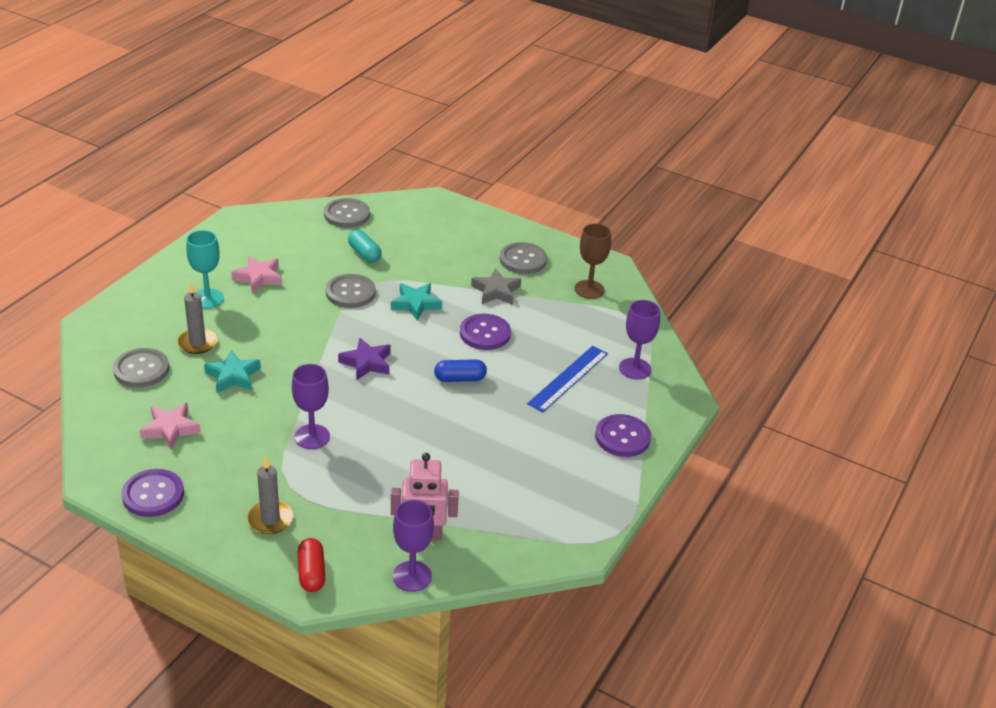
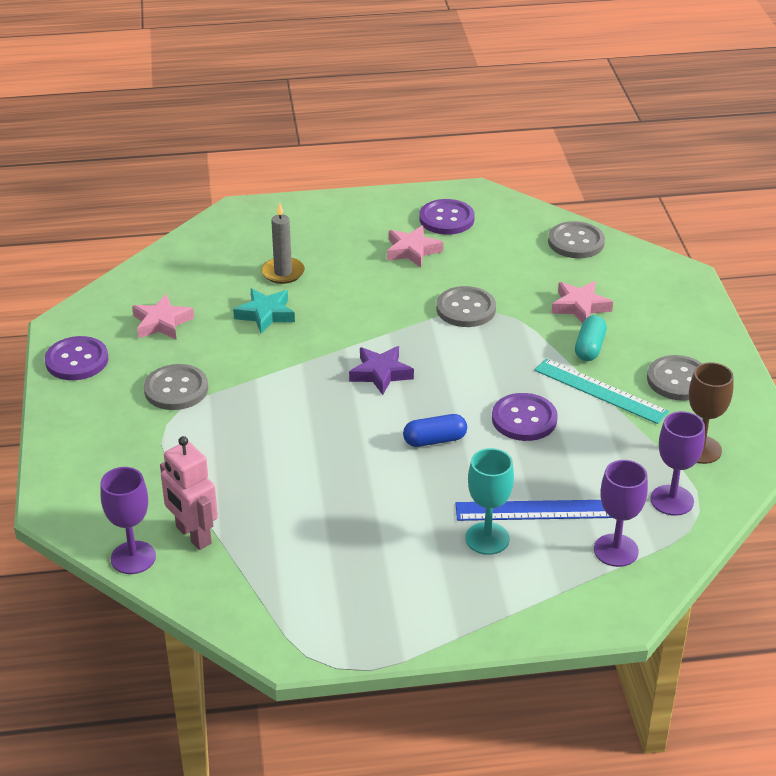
camera: 55 degrees right, 0 degrees up
(141, 369) = (214, 267): grey button -> grey button (176, 389)
(207, 298) = (346, 243): turquoise goblet -> turquoise goblet (487, 538)
(270, 519) = (115, 436): grey candle -> none
(311, 573) = (76, 496): red capsule -> none
(312, 437) = (243, 400): purple goblet -> purple goblet (672, 500)
(364, 253) = (534, 284): turquoise capsule -> turquoise capsule (589, 348)
(410, 251) = (580, 306): none -> pink star
(416, 304) = (505, 354): turquoise star -> none
(460, 378) = (434, 440): blue capsule -> blue capsule turned 60 degrees counterclockwise
(496, 291) = (600, 391): grey star -> turquoise ruler
(622, 437) = (492, 597): purple button -> purple button (446, 219)

